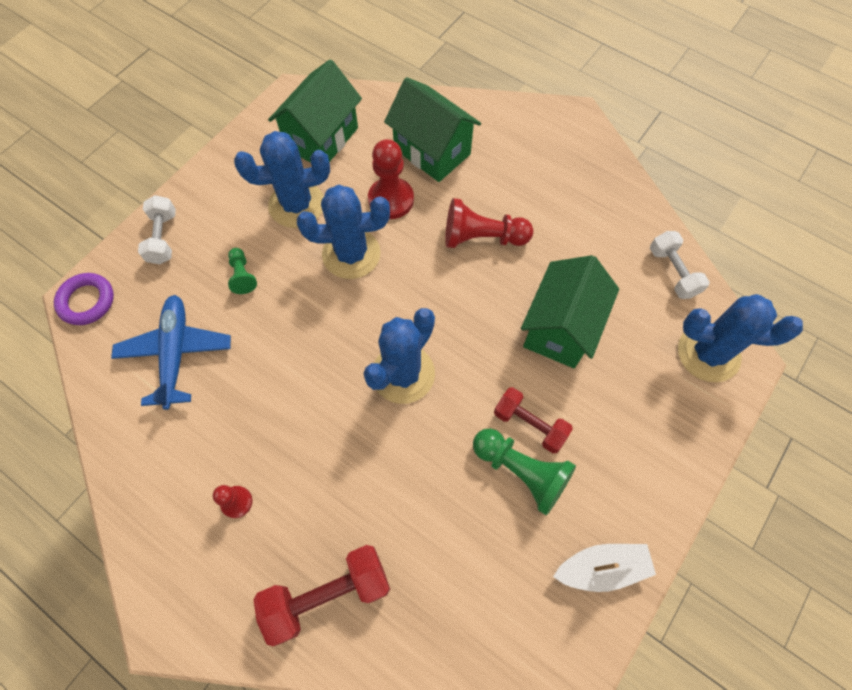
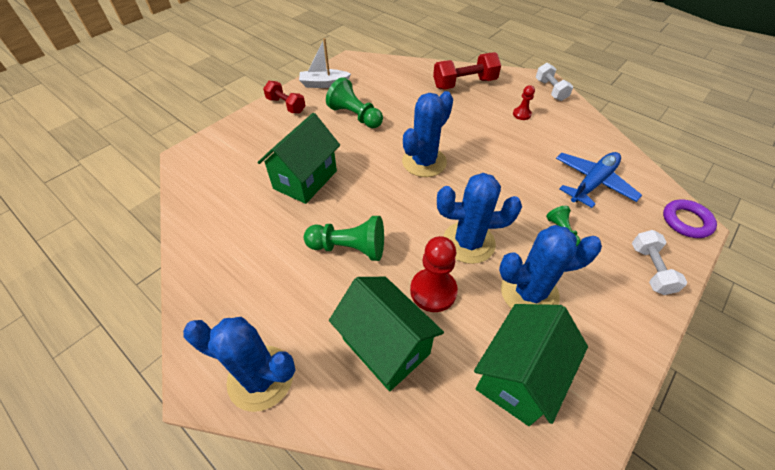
camera: 175 degrees left, 15 degrees down
(176, 353) = (592, 183): blue plane -> blue plane turned 135 degrees counterclockwise
(482, 237) = (349, 248): red pawn -> green pawn
(530, 424) = (344, 134): red dumbbell -> red dumbbell (286, 105)
(673, 272) = (198, 210): white dumbbell -> white dumbbell (550, 90)
(708, 353) = (208, 160): blue cactus -> blue cactus (261, 377)

